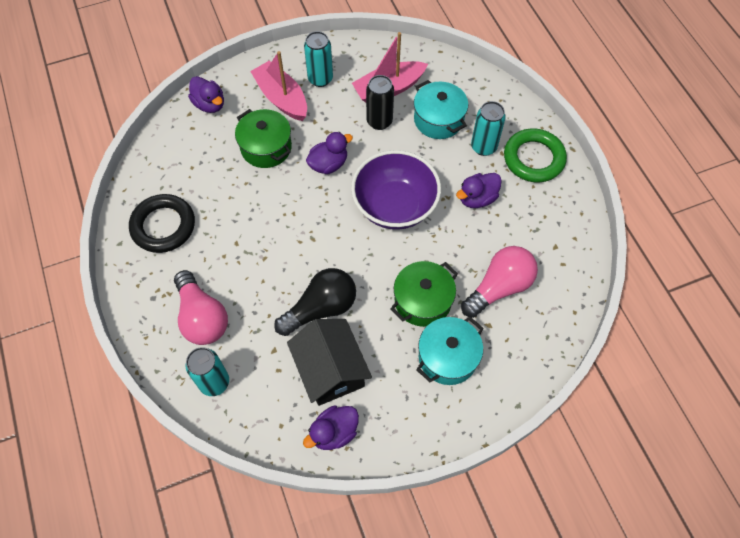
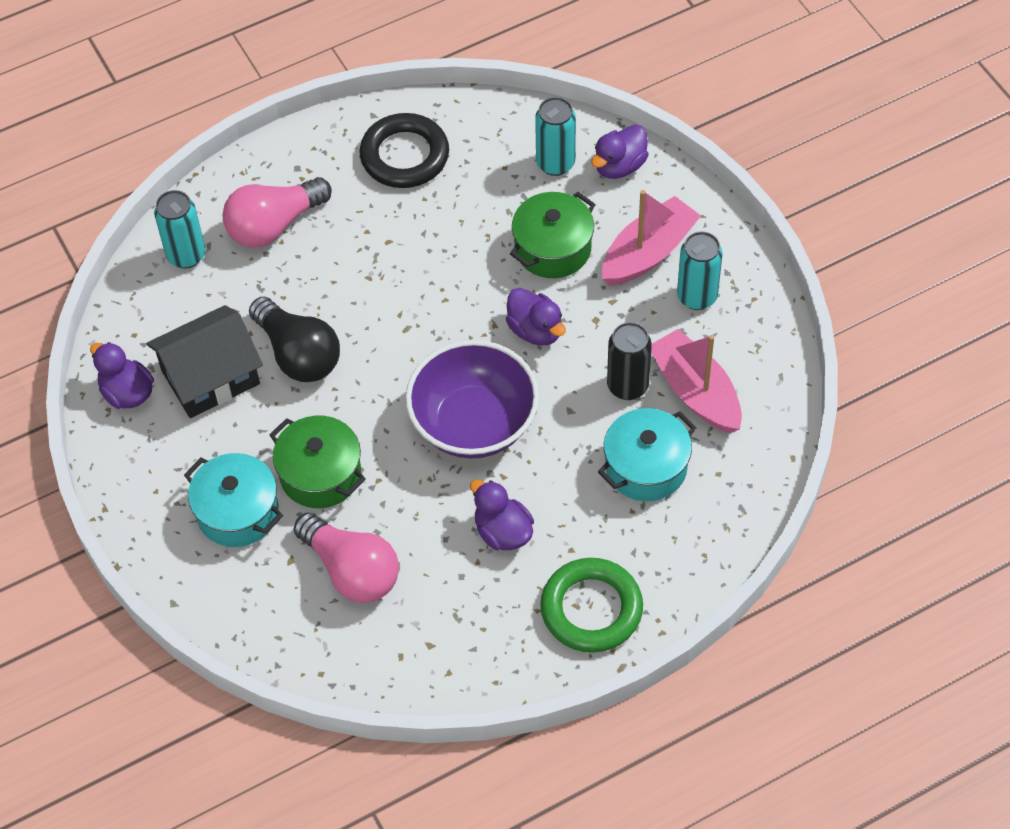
camera: 85 degrees right, 5 degrees down
(483, 147) = (602, 535): turquoise can -> turquoise can (555, 163)

